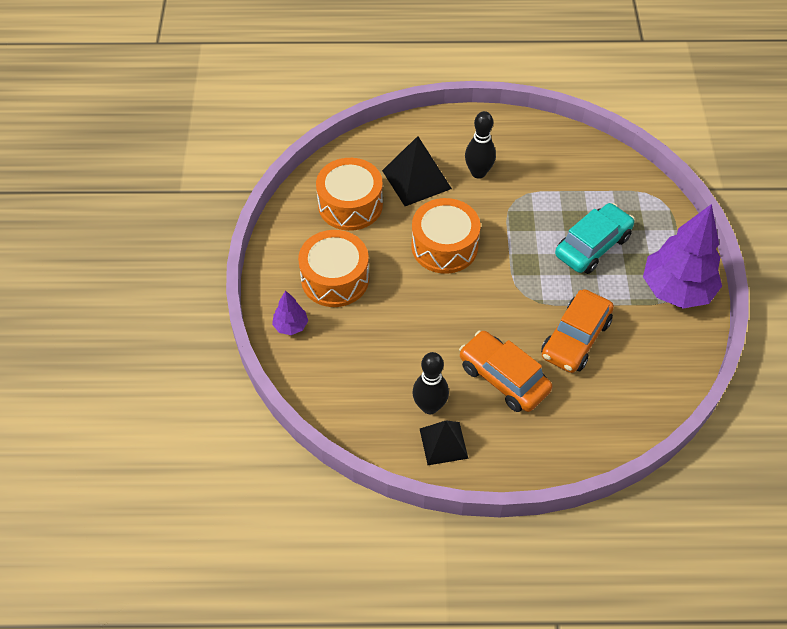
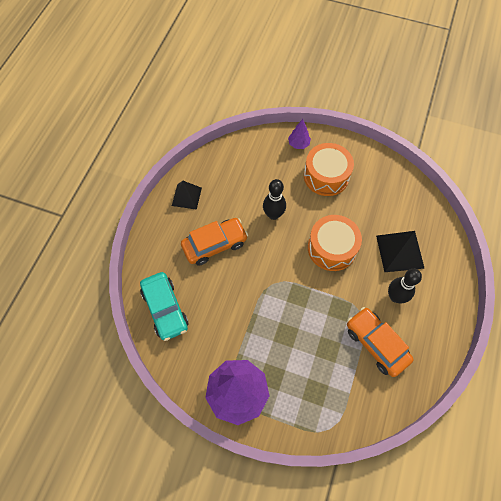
camera: 110 degrees right, 10 degrees up
(350, 205) = (386, 202): orange drum -> none
(429, 406) = (213, 197): black bowling pin -> black bowling pin (273, 214)
(575, 339) = (225, 301): orange car -> orange car (376, 344)
(592, 246) = (299, 350): turquoise car -> turquoise car (165, 309)

